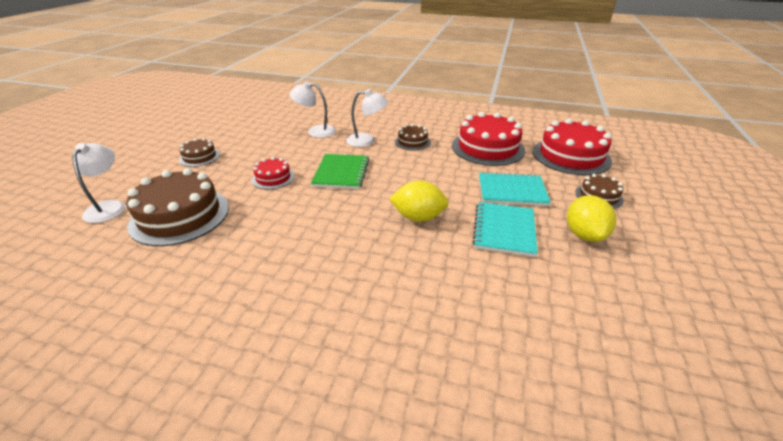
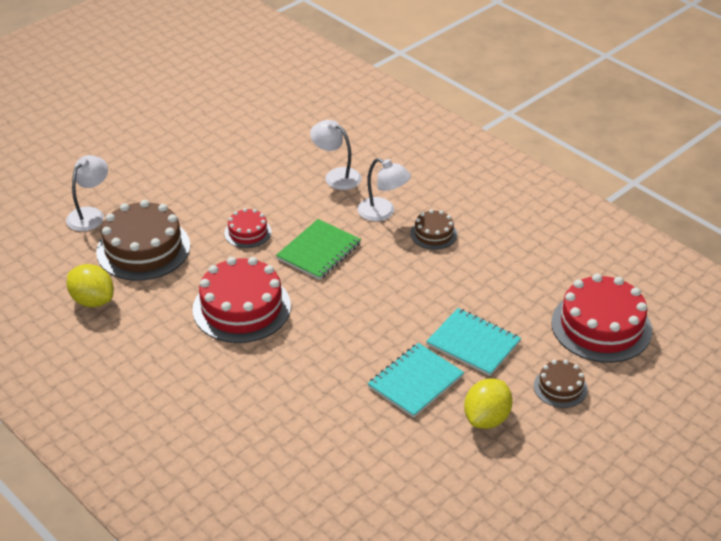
camera: 30 degrees right, 5 degrees up
(199, 157) = (193, 175): brown cake -> none
(418, 217) = (348, 335): yellow lemon -> yellow lemon (93, 300)
(487, 148) = (513, 276): red cake -> red cake (241, 308)

